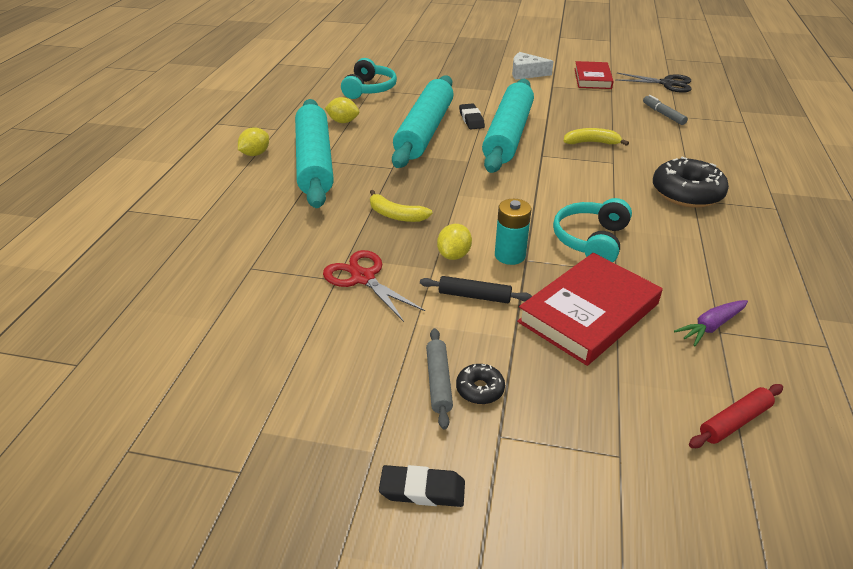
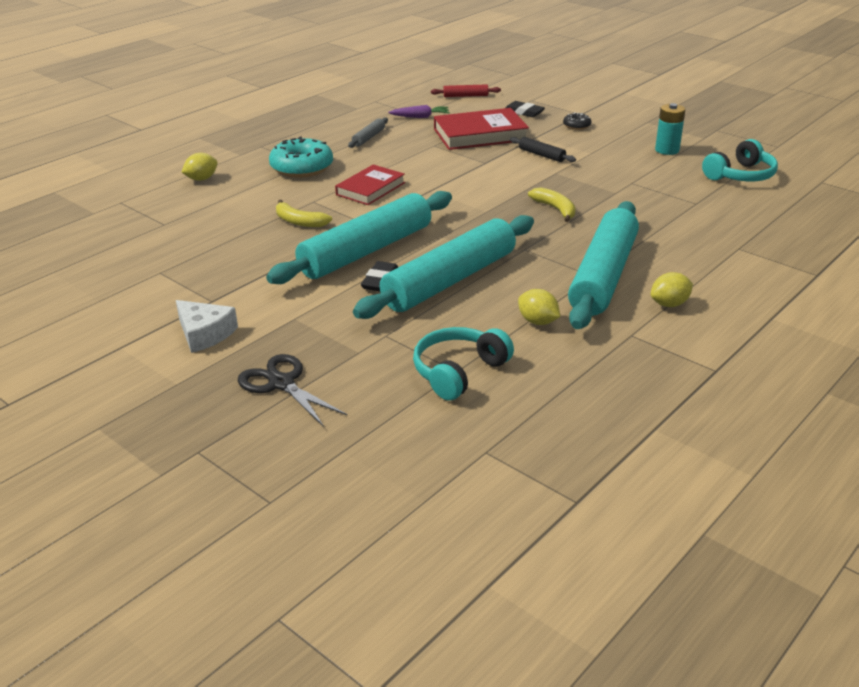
camera: 150 degrees left, 5 degrees down
(363, 278) = (611, 179): red scissors -> none
(422, 490) = (630, 110): black eraser -> black eraser (523, 112)
(438, 382) = (597, 132): grey rolling pin -> grey rolling pin (368, 138)
(454, 255) = (533, 175): yellow lemon -> yellow lemon (201, 179)
(510, 255) = (493, 166): turquoise battery -> turquoise battery (667, 150)
(591, 240) = (424, 161): turquoise headphones -> turquoise headphones (740, 175)
(592, 78) = (142, 297): red book -> red book (370, 189)
(663, 114) = (173, 229): grey marker -> none
(667, 83) = (79, 263): black scissors -> black scissors (281, 383)
(686, 193) = (302, 168): black donut -> turquoise donut

